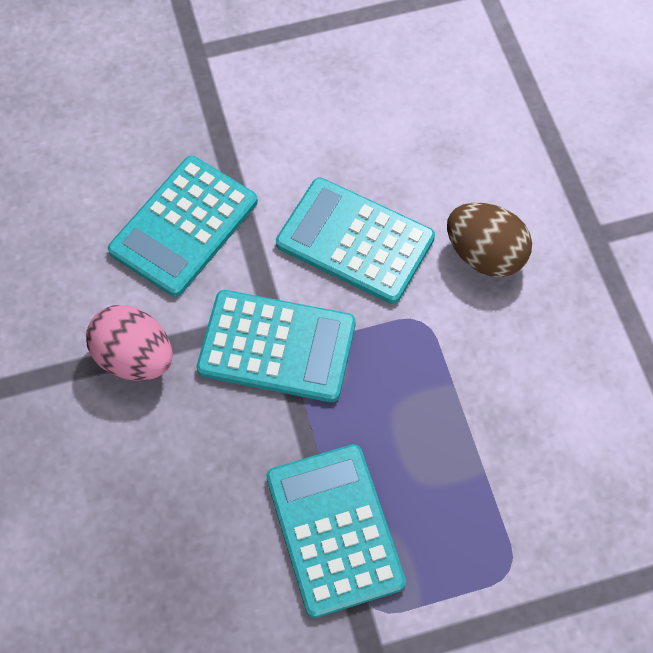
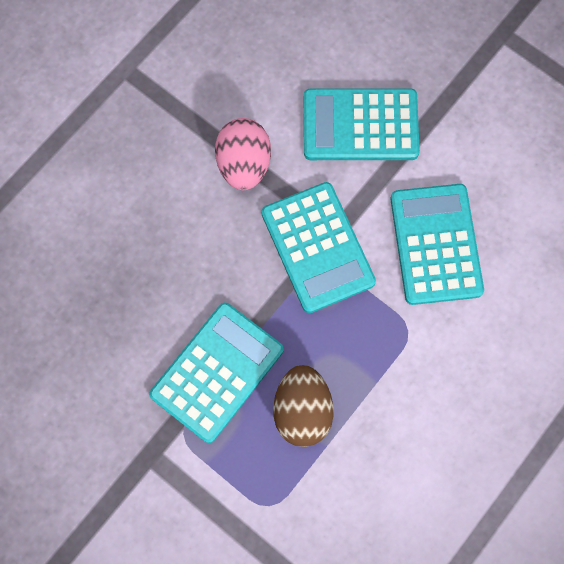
camera: 55 degrees right, 10 degrees up
(484, 255) = (493, 340): brown egg -> brown egg (302, 410)

